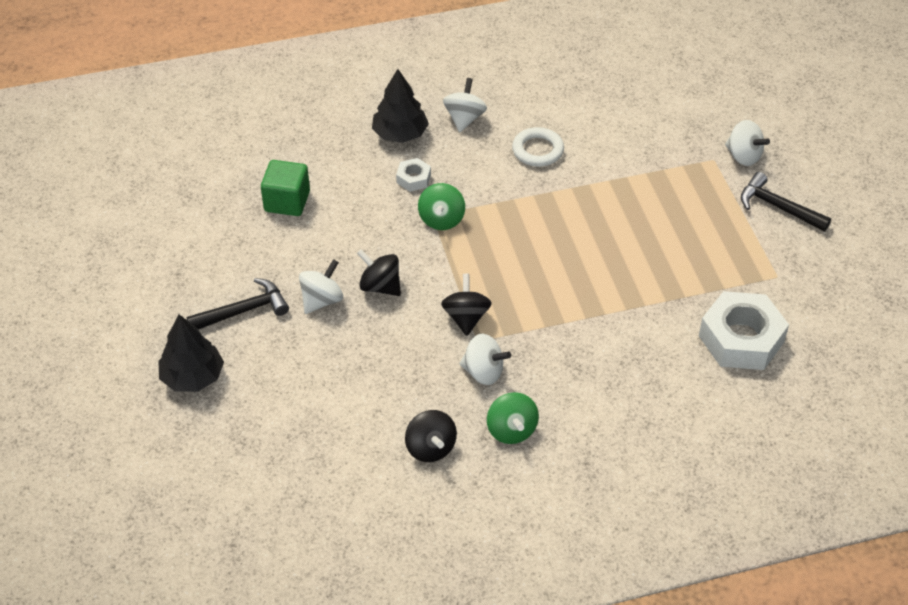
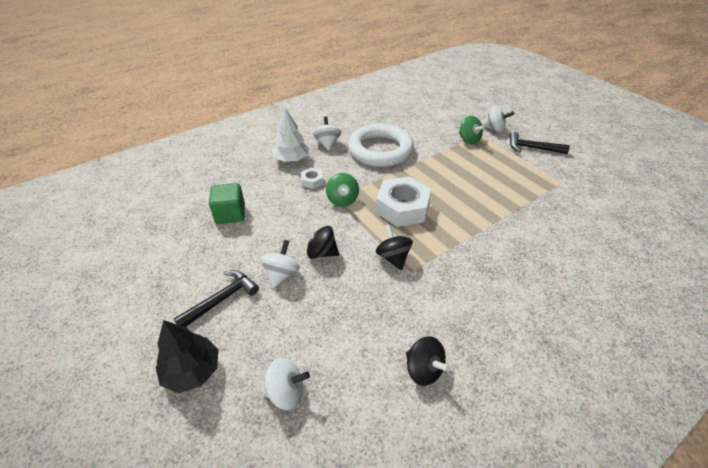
camera: 20 degrees left, 5 degrees down
(400, 134) = (291, 159): black tree -> white tree
(483, 372) = (428, 293): white spinning top -> white spinning top (286, 392)
(511, 430) = (476, 333): green spinning top -> green spinning top (469, 140)
(537, 150) = (380, 150): white ring -> white ring, size x1.99
(741, 339) = (573, 223): white nut -> white nut (402, 208)

